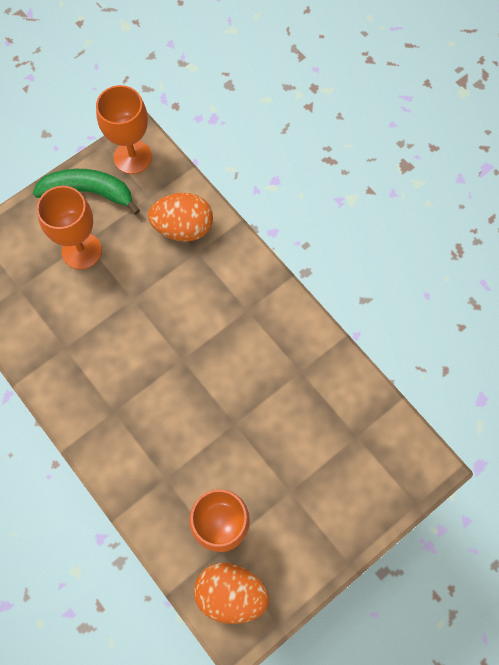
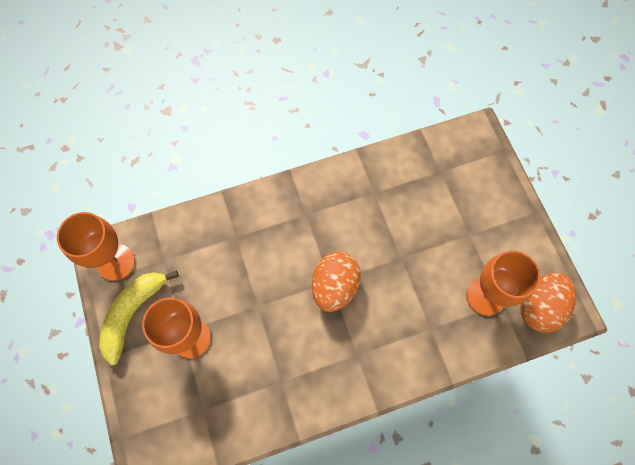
camera: 70 degrees left, 0 degrees up
(89, 192) = (133, 313): green banana -> yellow banana
(183, 228) = (208, 241): orange egg -> orange egg (334, 286)

